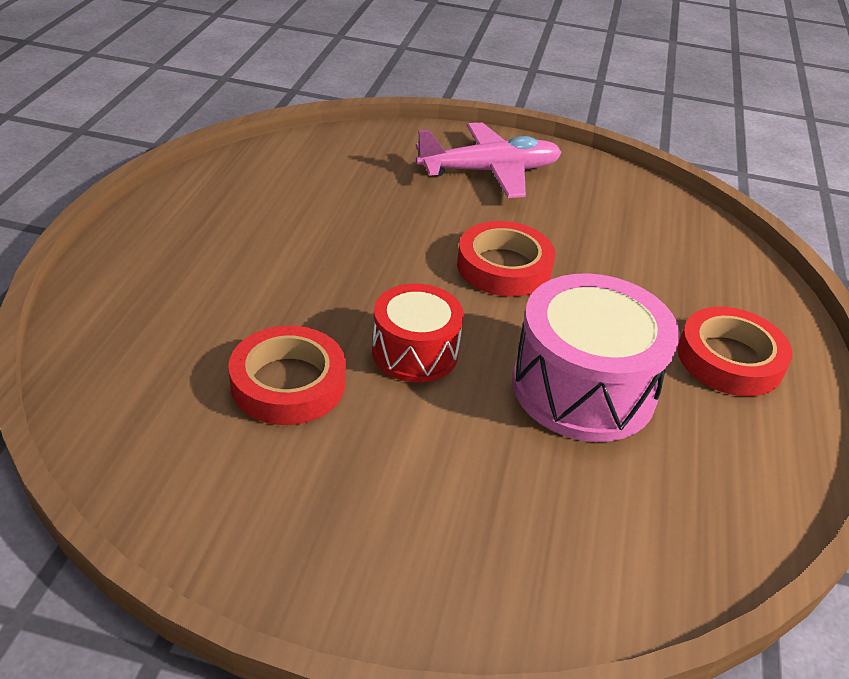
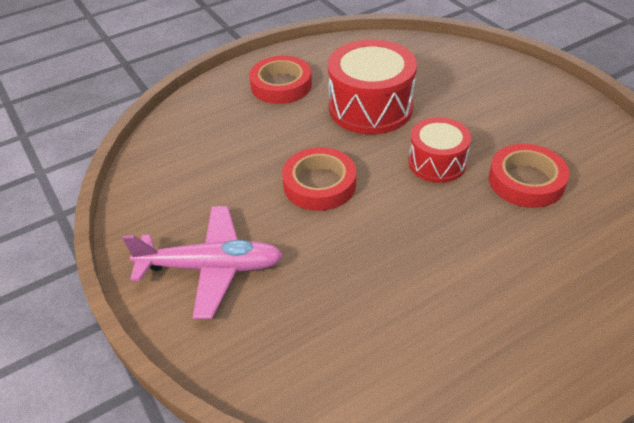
camera: 130 degrees left, 5 degrees up
(490, 171) = (212, 267): pink plane -> pink plane turned 150 degrees clockwise
(583, 388) = (370, 107): pink drum -> red drum

